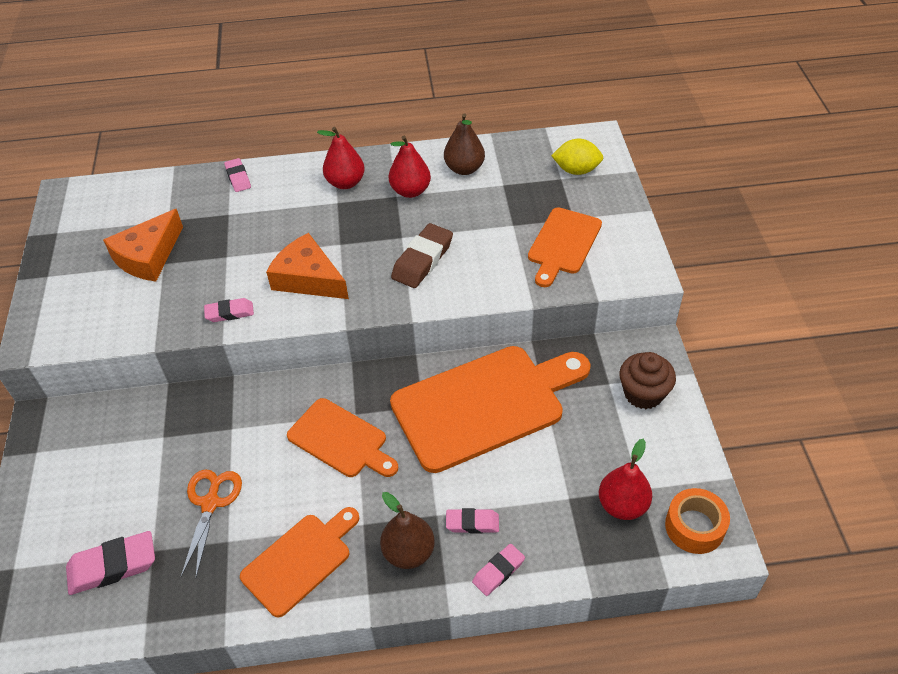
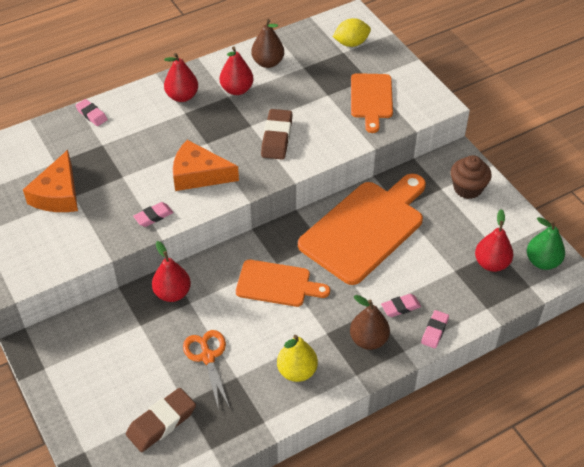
camera: 25 degrees left, 0 degrees up
(113, 566) = (161, 422): pink eraser -> brown eraser
(219, 411) = (172, 293): none -> red pear
(300, 561) = (297, 371): orange cutting board -> yellow pear
(694, 527) = (542, 262): orange tape -> green pear

